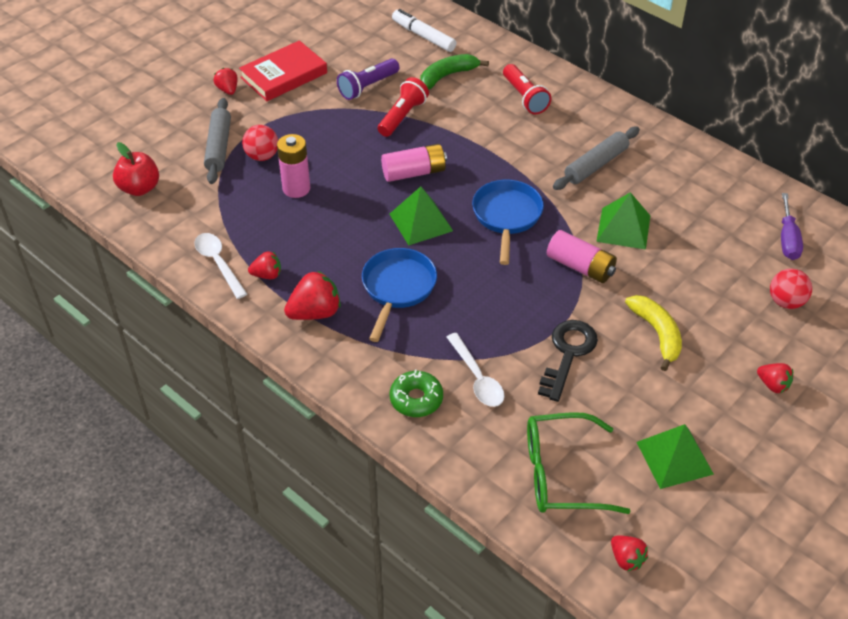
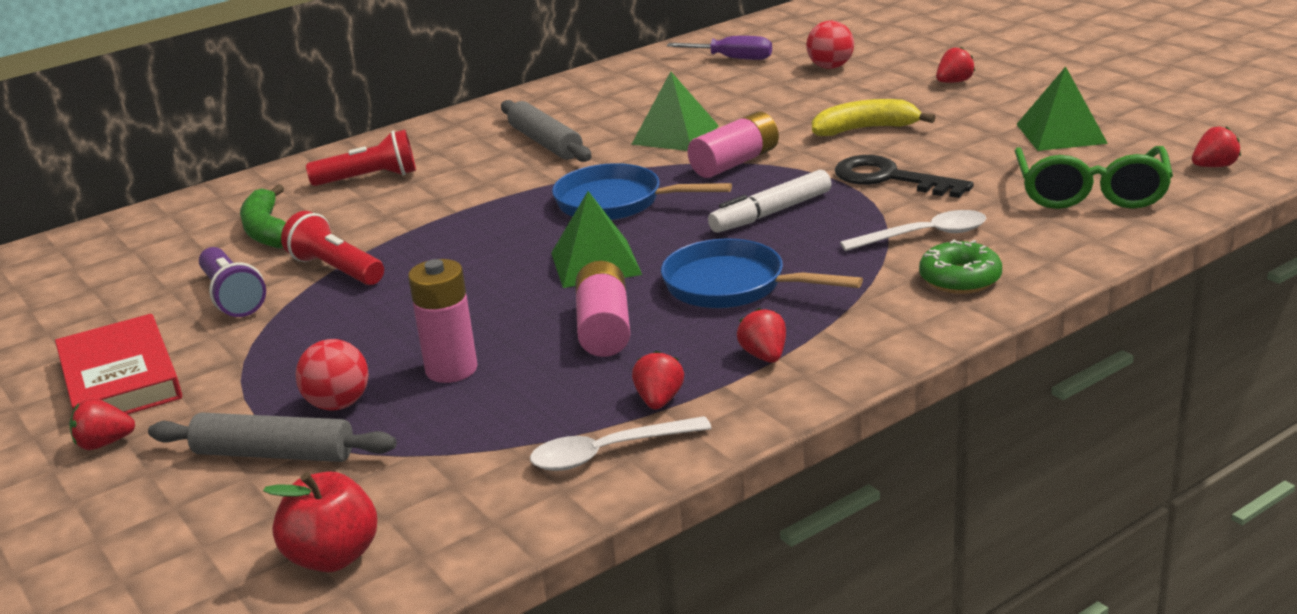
camera: 75 degrees left, 20 degrees down
(315, 312) = (764, 356): red strawberry -> red strawberry, size x0.60
(414, 172) = (479, 265): pink battery -> pink battery (604, 328)
(423, 36) = (145, 246): white marker -> white marker (771, 213)

